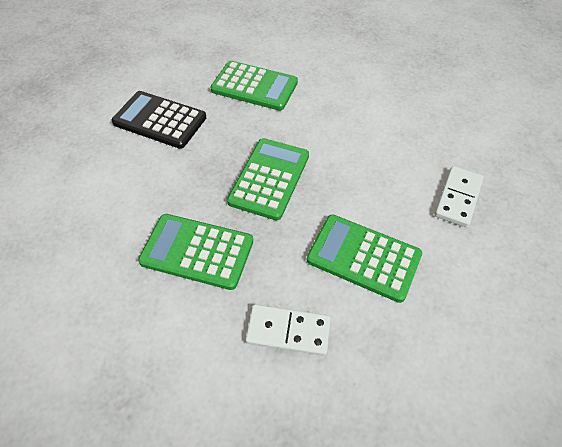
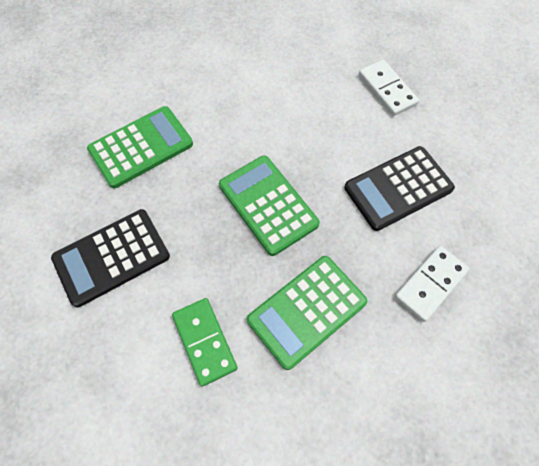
camera: 55 degrees left, 10 degrees up
(131, 202) = (205, 341): none -> green domino
(363, 257) = (398, 188): green calculator -> black calculator

